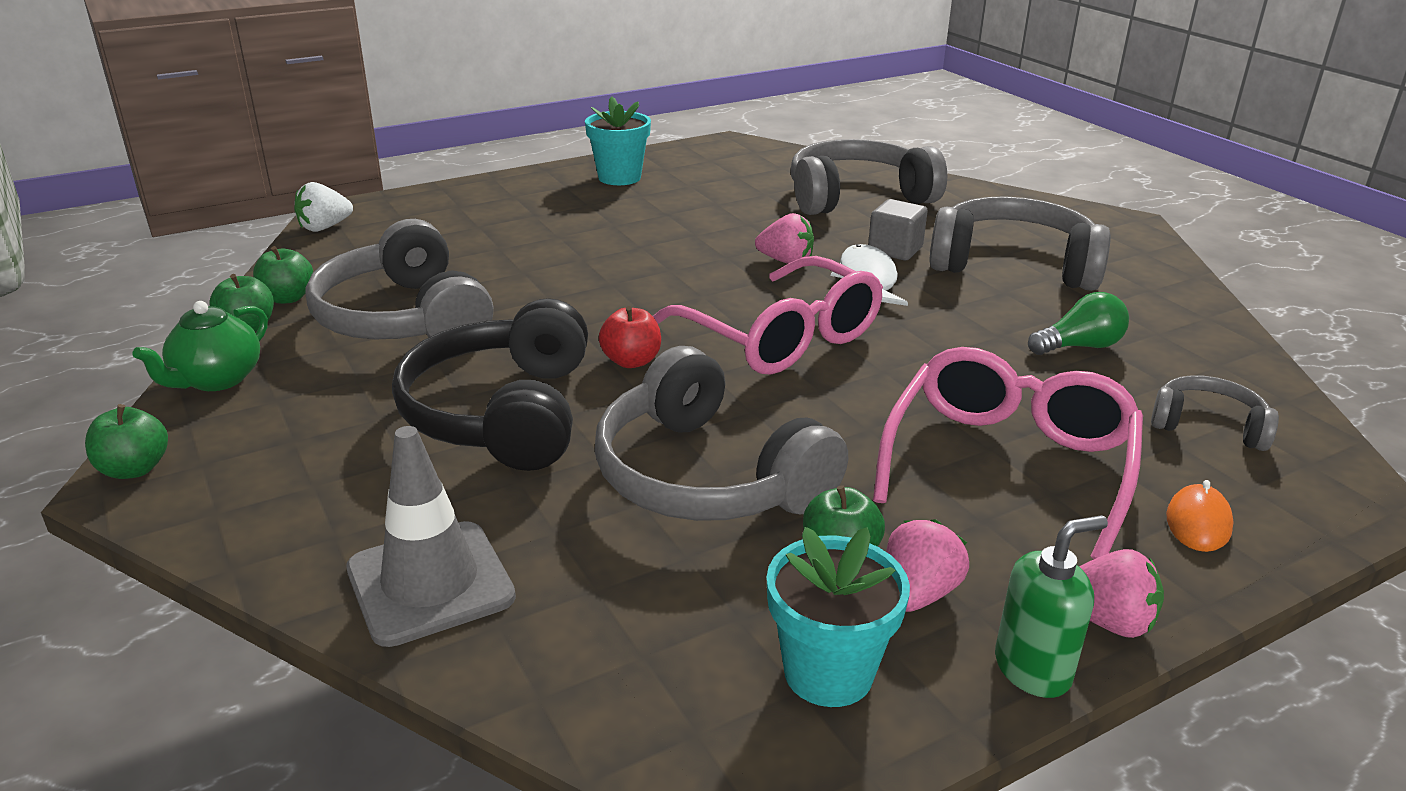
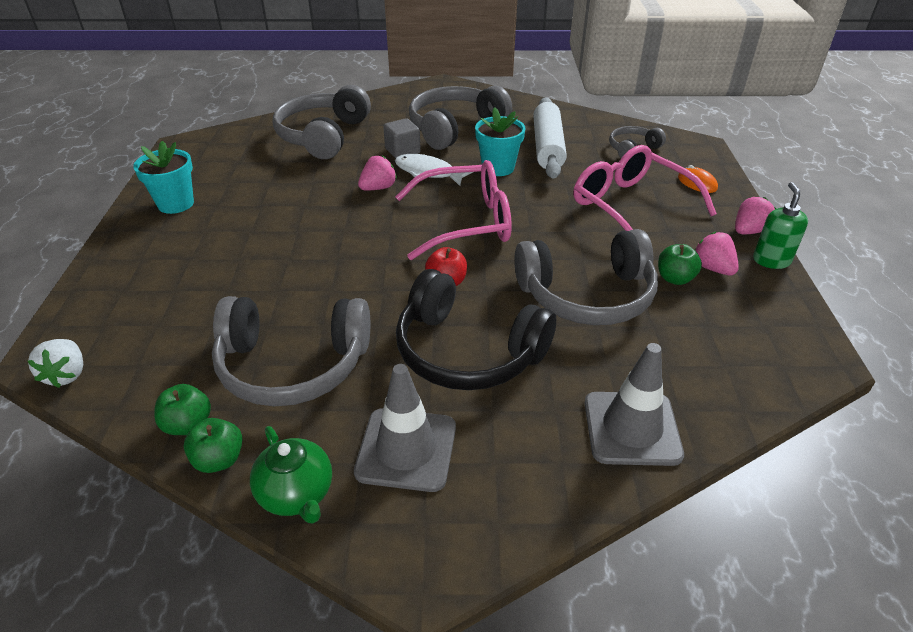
camera: 60 degrees left, 10 degrees up
(134, 469) = (404, 567): green apple -> none
(307, 421) = (406, 449): none -> grey traffic cone
(828, 673) = (756, 313): turquoise flower pot -> turquoise flower pot (498, 168)
(1079, 346) = (547, 147): green light bulb -> white rolling pin

